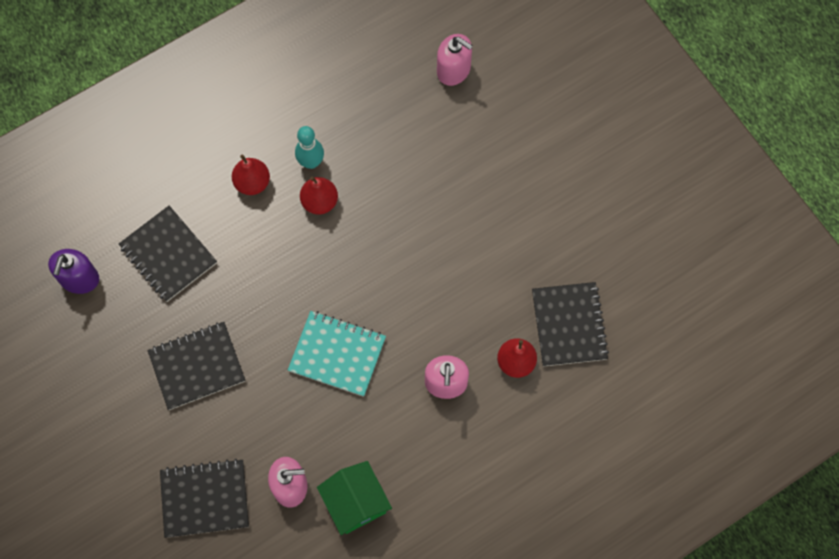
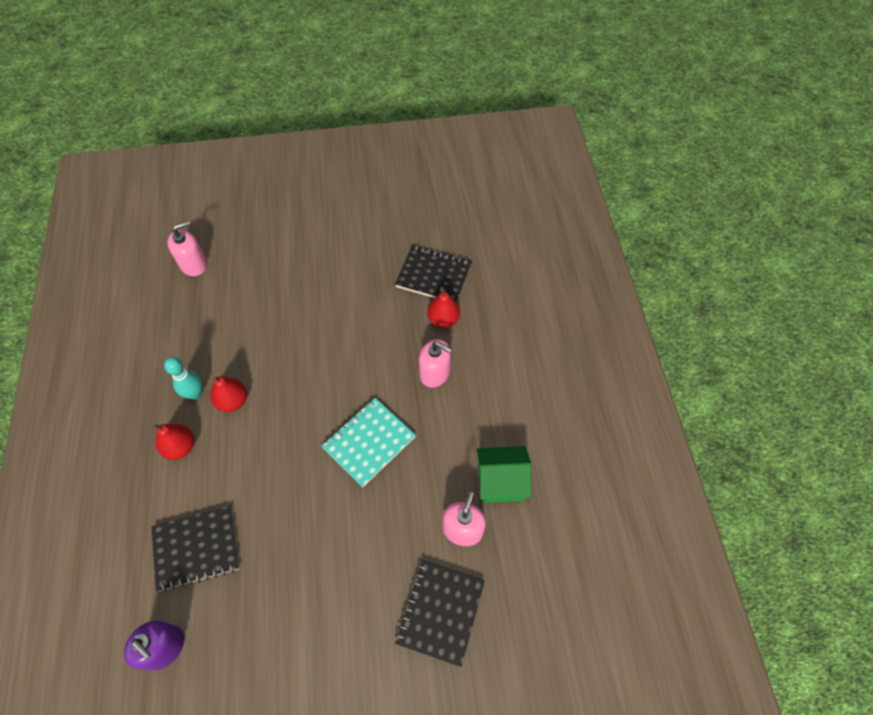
camera: 65 degrees left, 10 degrees down
(197, 366) = (315, 566): black notebook -> none

